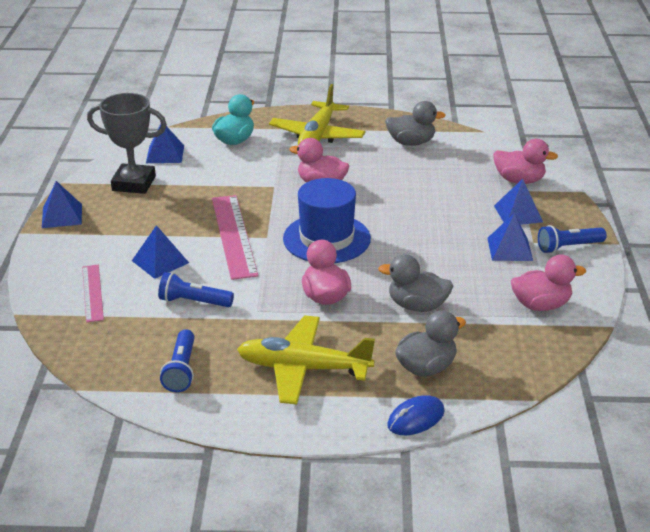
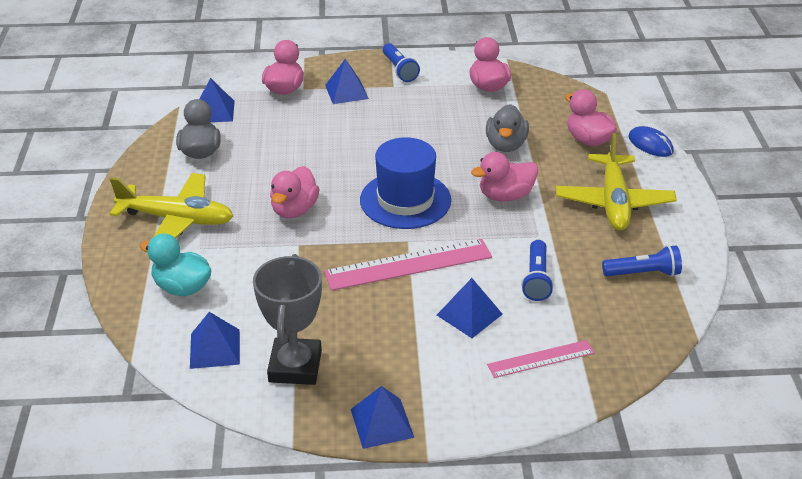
camera: 95 degrees left, 5 degrees up
(426, 367) = (588, 140): grey duck -> pink duck
(509, 249) = (407, 98): blue pyramid -> blue pyramid (214, 111)

